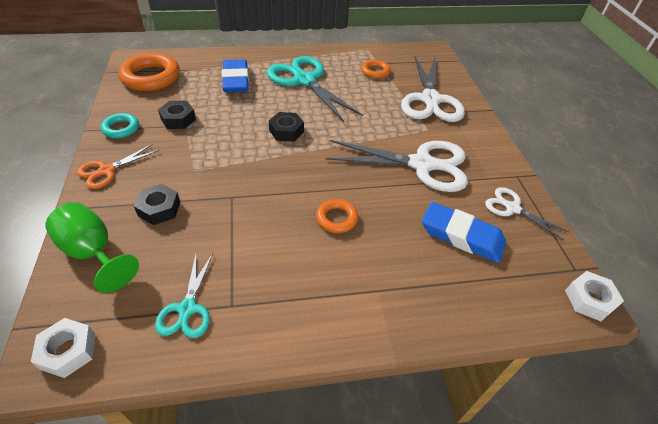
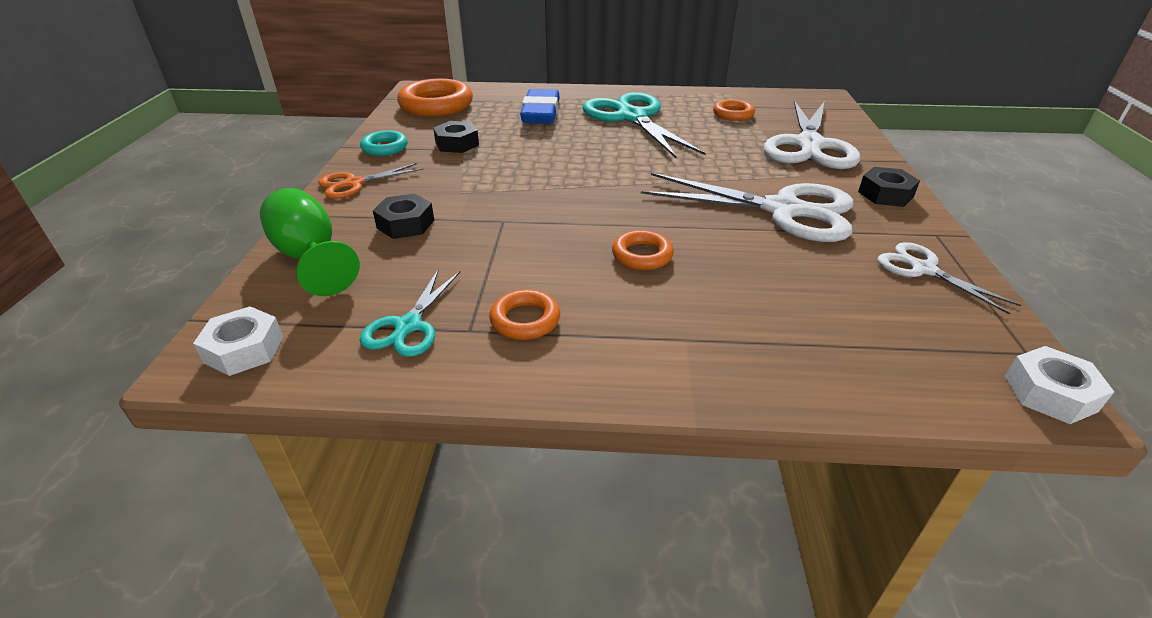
camera: 15 degrees right, 10 degrees down
(269, 290) = (525, 320): none -> orange ring
(286, 131) = (594, 163): black nut -> black nut (885, 194)
(462, 236) = (832, 292): blue eraser -> none

